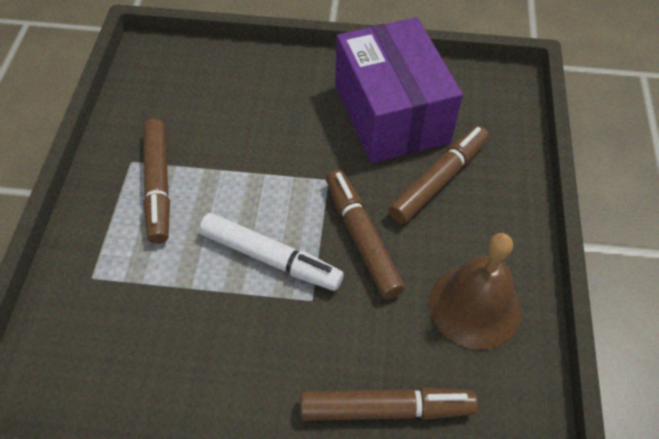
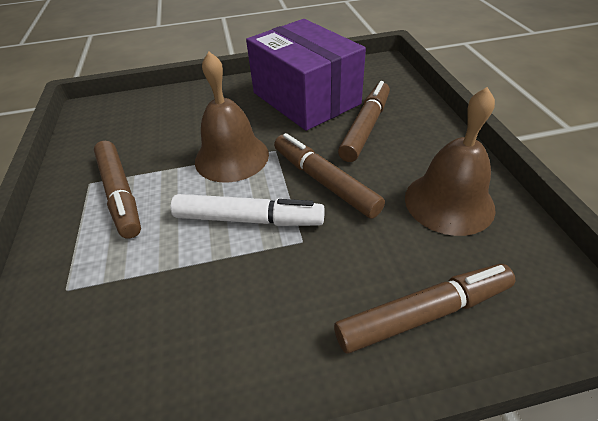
camera: 15 degrees left, 10 degrees down
(279, 174) = (231, 157): none -> brown bell

